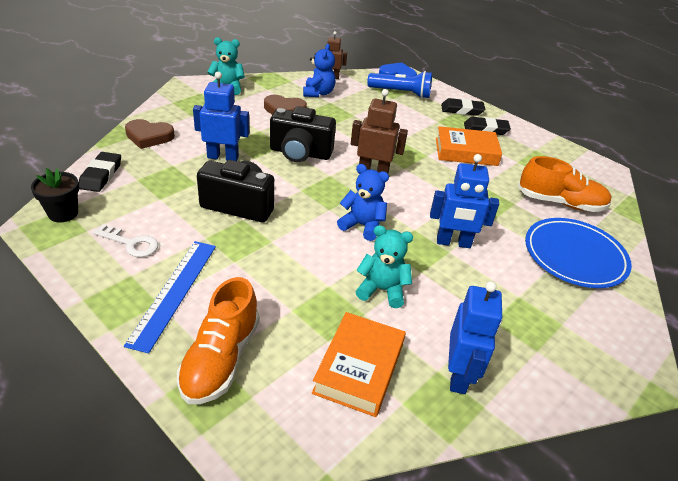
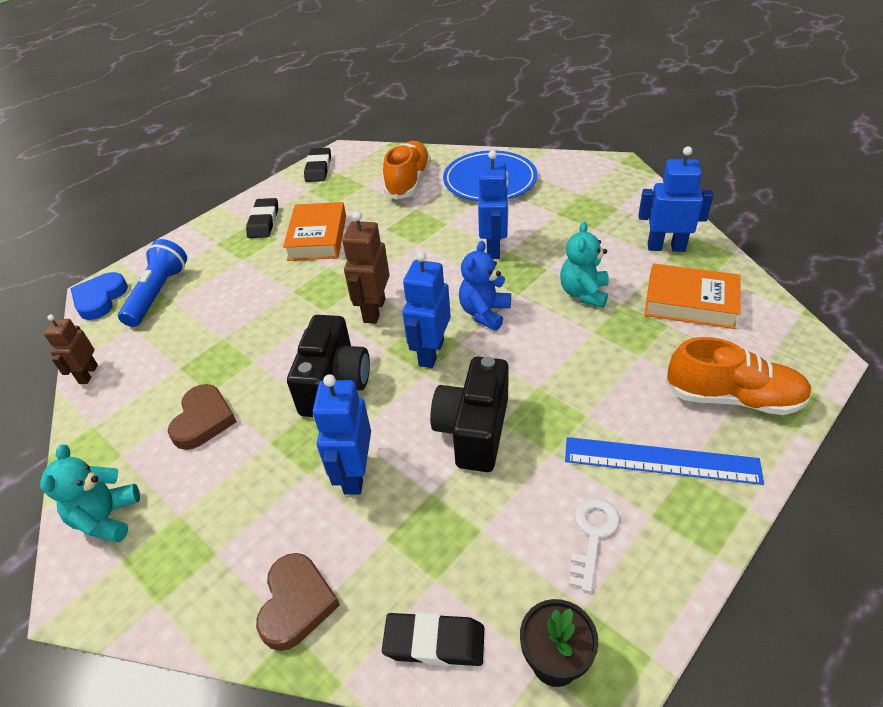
camera: 85 degrees left, 5 degrees up
(318, 93) = (146, 384): blue teddy bear -> none
(321, 194) = (431, 353): none -> blue robot
(462, 110) = (214, 239): black eraser -> black eraser (318, 168)

